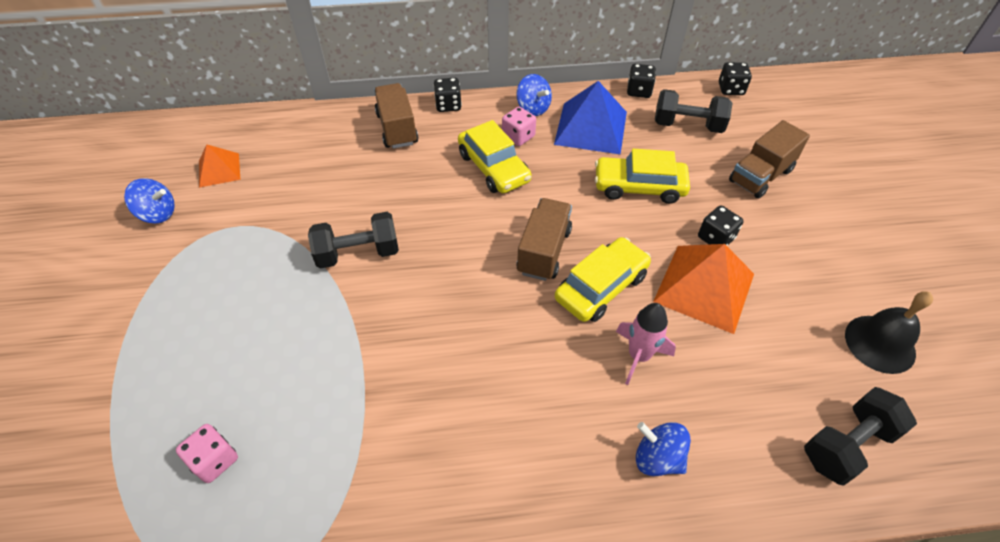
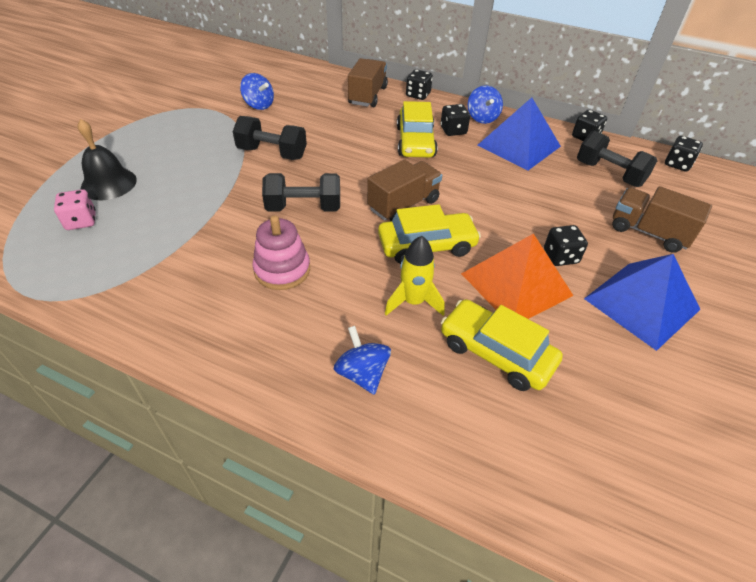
camera: 30 degrees right, 5 degrees down
(158, 214) = (177, 87): blue spinning top -> blue spinning top (259, 105)
(219, 170) = (233, 78): orange pyramid -> none
(493, 391) = (282, 270): none -> pink stacking toy
(518, 136) = (453, 130): pink dice -> black dice
(639, 187) = (523, 196): yellow car -> yellow car (496, 352)
(639, 356) = (413, 302): pink rocket -> yellow rocket
(760, 176) = (648, 232): brown truck -> brown truck turned 45 degrees clockwise
(806, 253) = (641, 303): none -> blue pyramid
(847, 445) = (544, 459): black dumbbell -> black dumbbell (304, 208)
(880, 343) = (656, 404): black bell -> black bell (108, 183)

